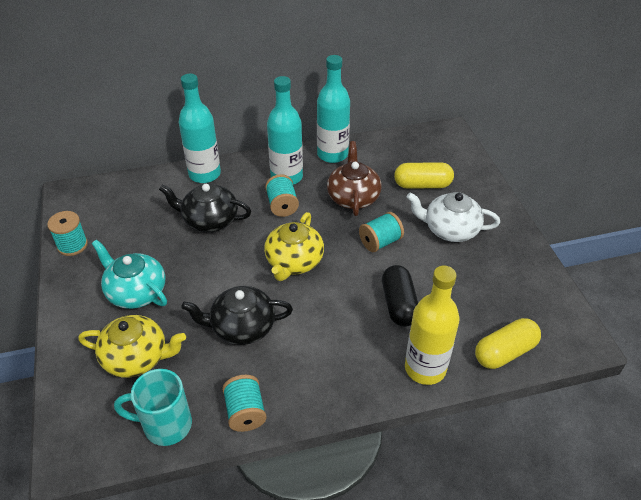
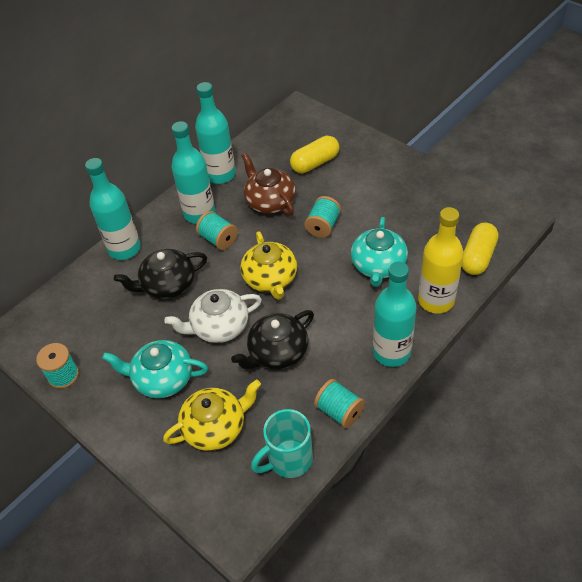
camera: 30 degrees left, 5 degrees up
(339, 390) = (391, 352): none -> turquoise bottle
(399, 304) = (378, 266): black capsule -> turquoise teapot
(450, 229) = (366, 188): white teapot -> white teapot (219, 327)

